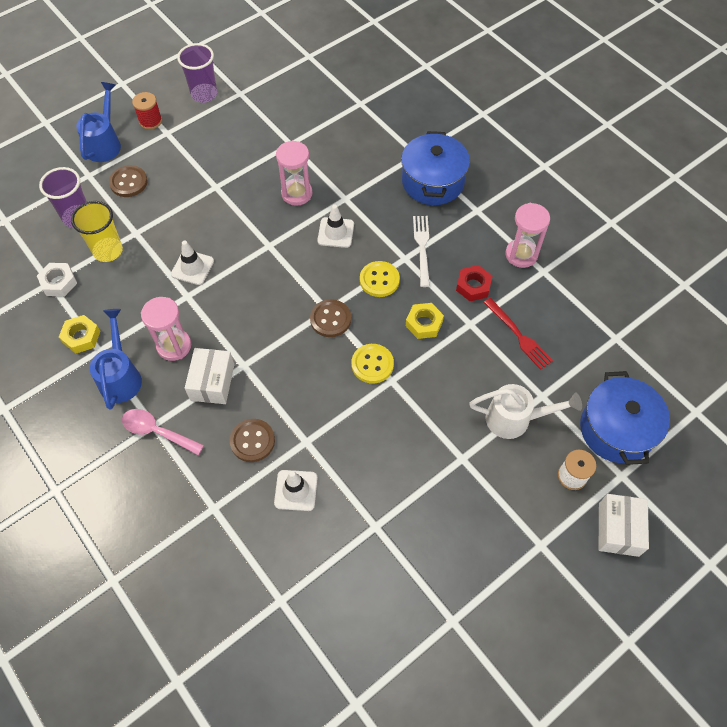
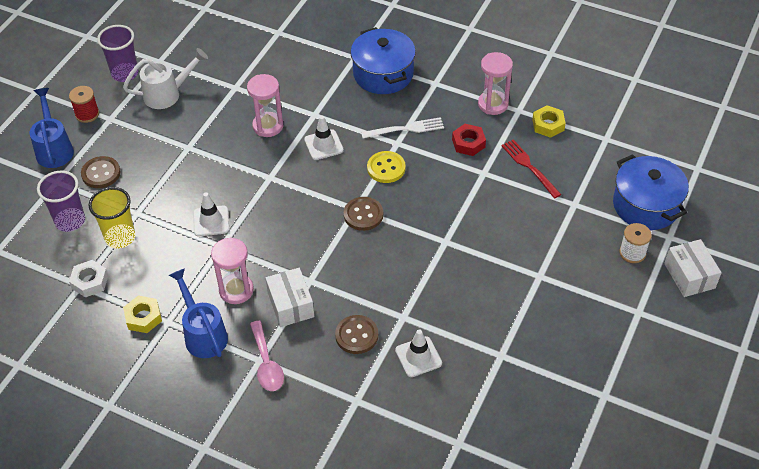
camera: 25 degrees left, 10 degrees down
(157, 431) = (266, 363): pink spoon -> pink spoon turned 105 degrees counterclockwise
(372, 364) = (421, 235): yellow button -> none
(422, 247) = (406, 129): white fork -> white fork turned 105 degrees clockwise
(424, 323) = (445, 187): yellow nut -> yellow nut (548, 125)
(515, 419) = (563, 230): white watering can -> white watering can (167, 94)
(519, 336) = (529, 166): red fork -> red fork turned 150 degrees counterclockwise

